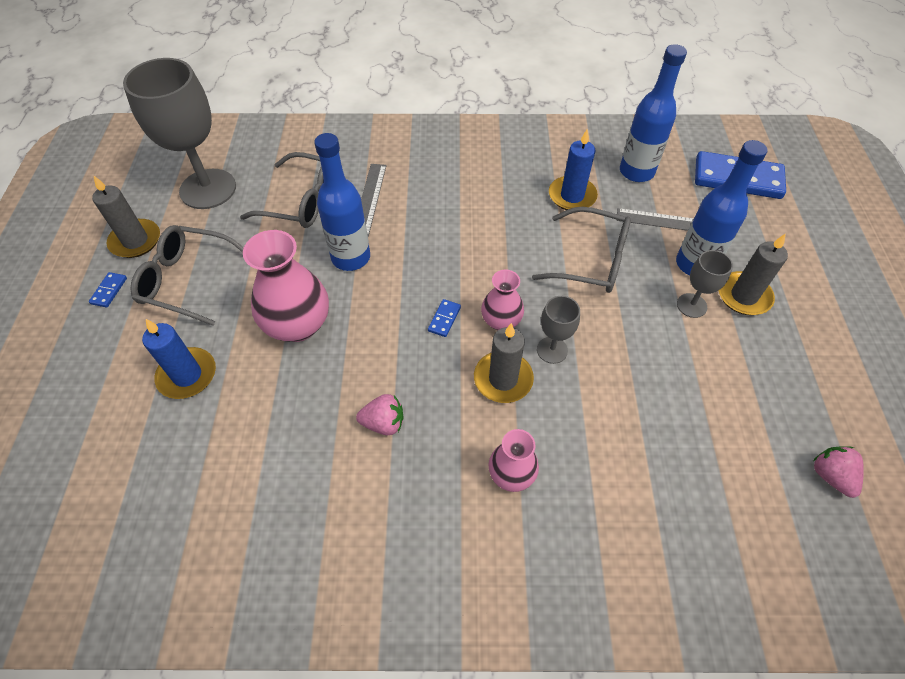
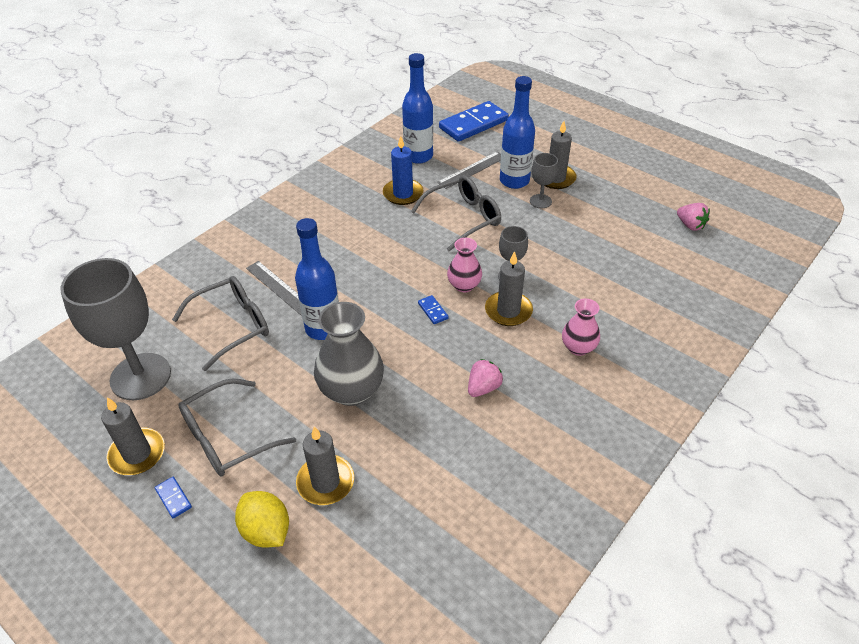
camera: 50 degrees left, 10 degrees down
(114, 369) = (266, 531): none -> yellow lemon
(187, 375) = (325, 482): blue candle -> grey candle
(298, 325) = (351, 390): pink vase -> grey vase
(830, 476) = (690, 225): pink strawberry -> pink strawberry turned 150 degrees counterclockwise

